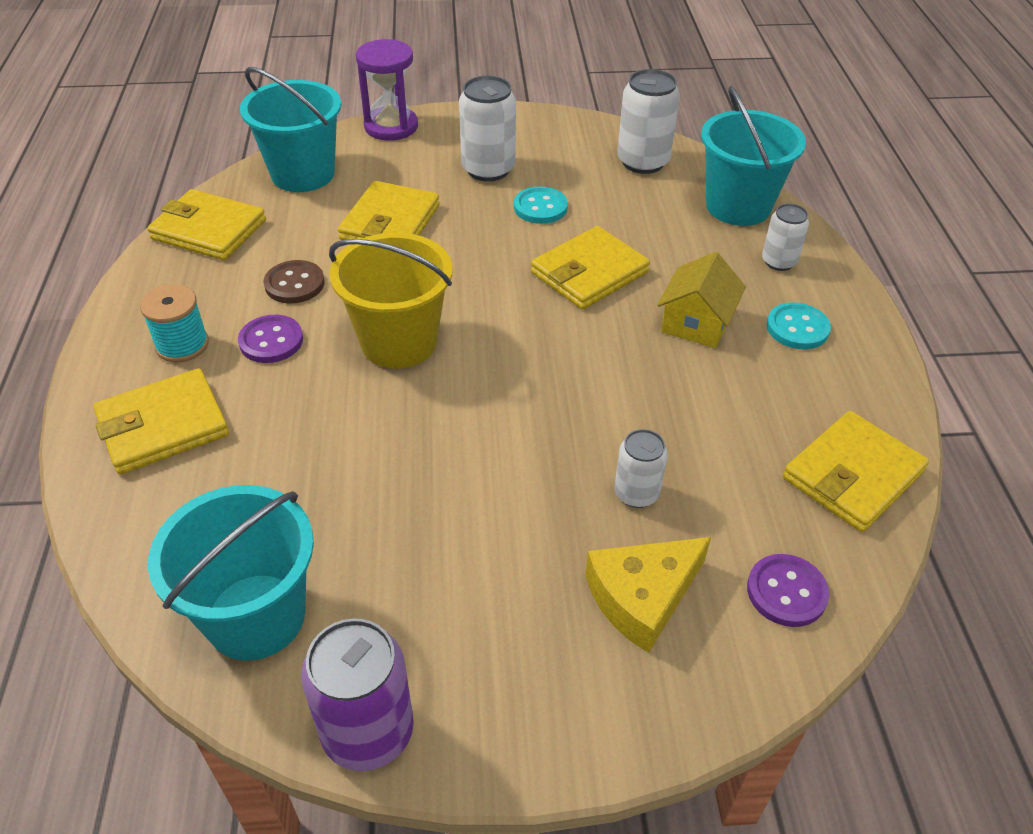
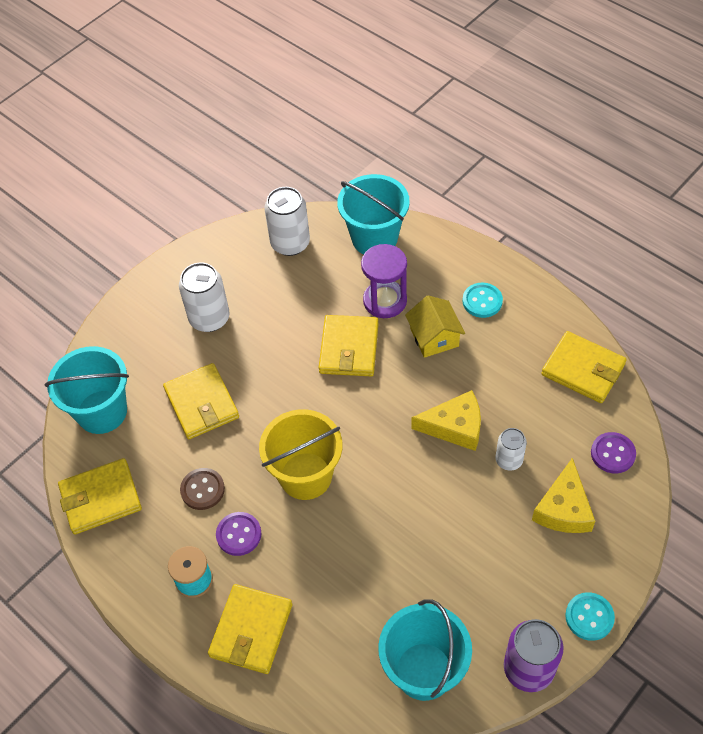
camera: 40 degrees left, 10 degrees up
(391, 127) = (108, 331): purple hourglass -> purple hourglass (385, 301)
(540, 207) = (272, 323): turquoise button -> turquoise button (589, 617)
(613, 415) = (455, 427): none -> yellow cheese
(779, 262) = (432, 263): white can -> none
(852, 475) = (583, 369): yellow wallet -> yellow wallet turned 60 degrees counterclockwise

